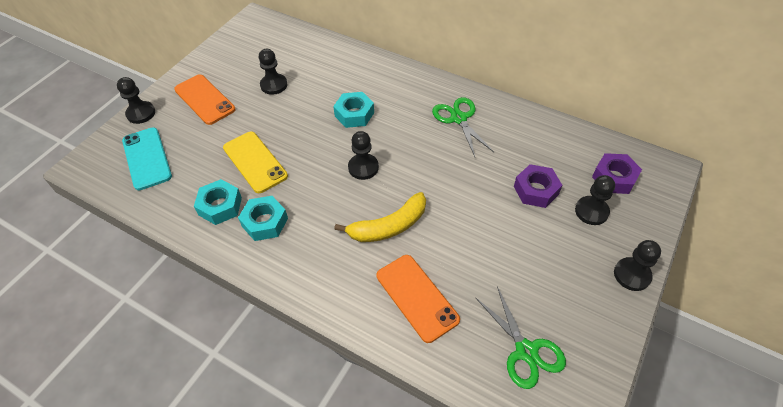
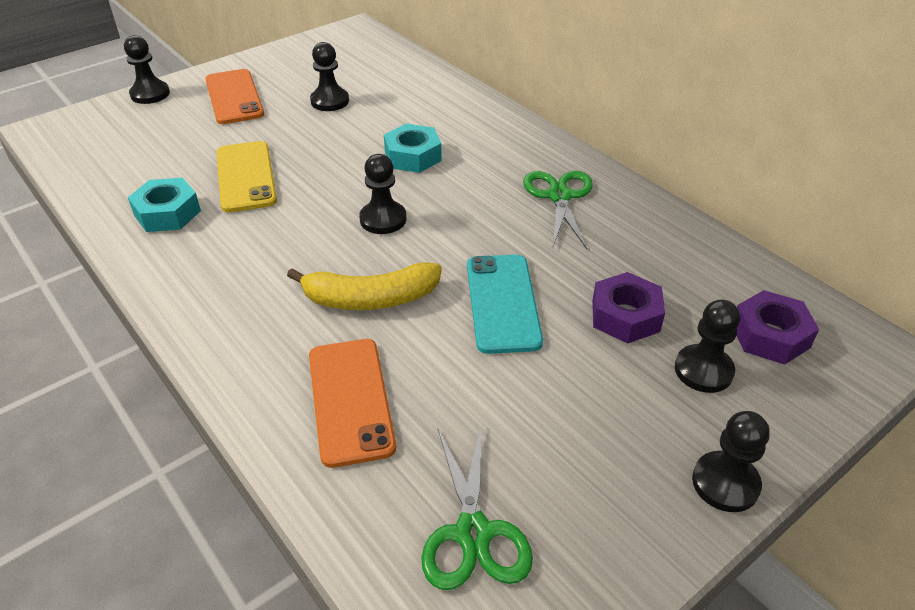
camera: 20 degrees right, 10 degrees down
(146, 158) = (121, 140): turquoise phone -> turquoise phone (502, 303)
(265, 222) = (209, 246): turquoise nut -> none

